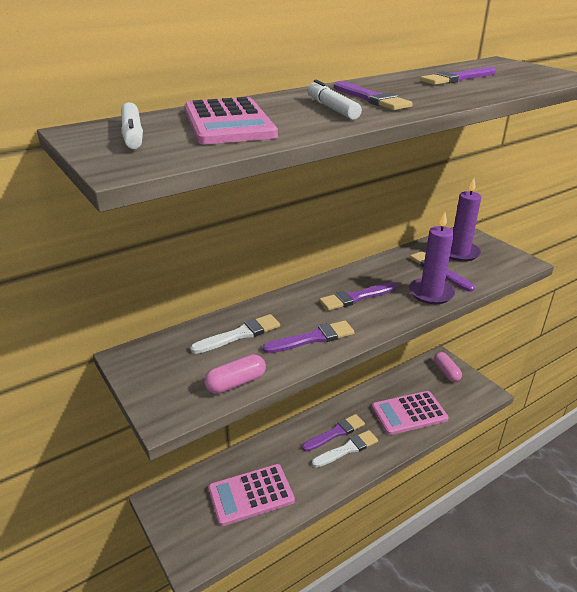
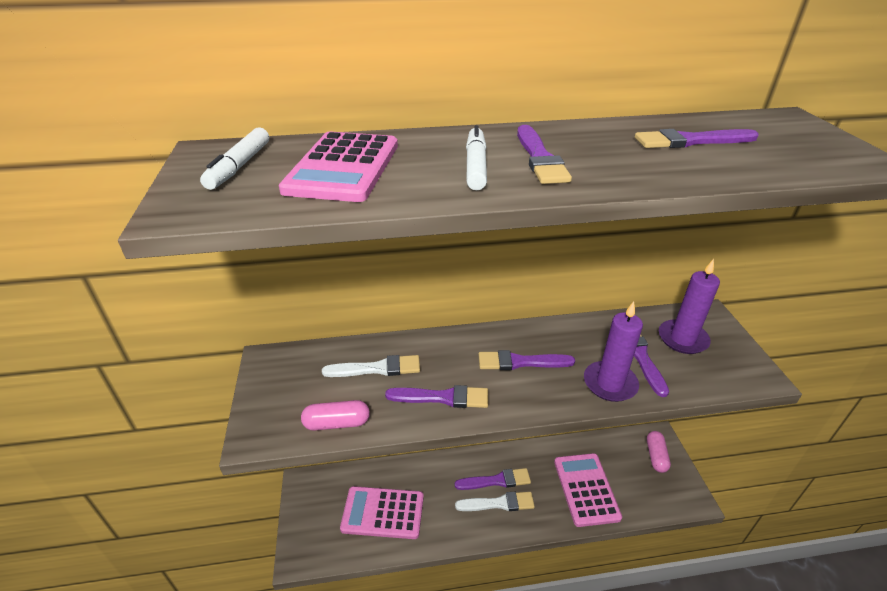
camera: 25 degrees right, 5 degrees up
(409, 413) = (586, 489): pink calculator -> pink calculator turned 75 degrees clockwise

